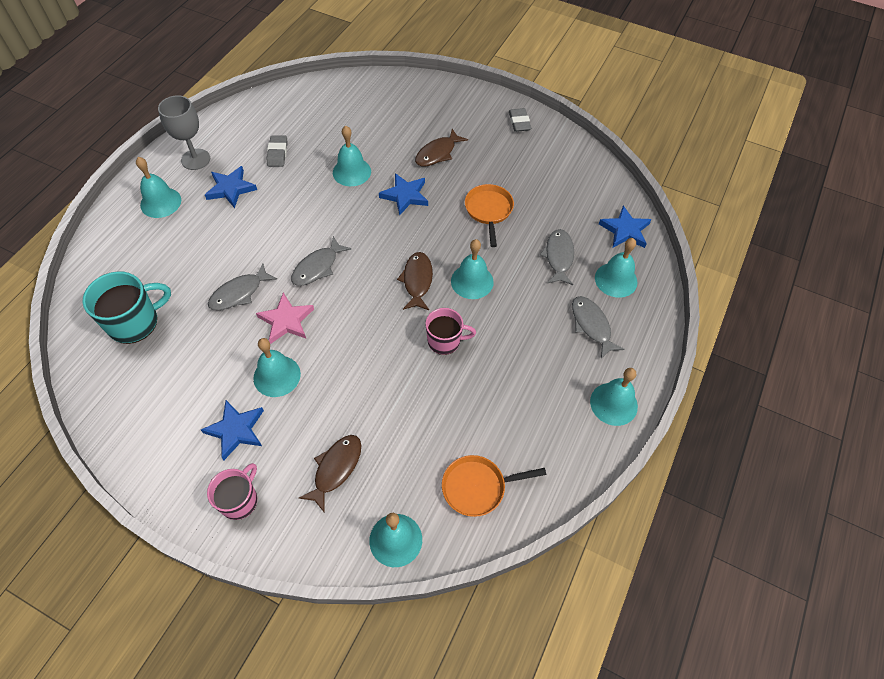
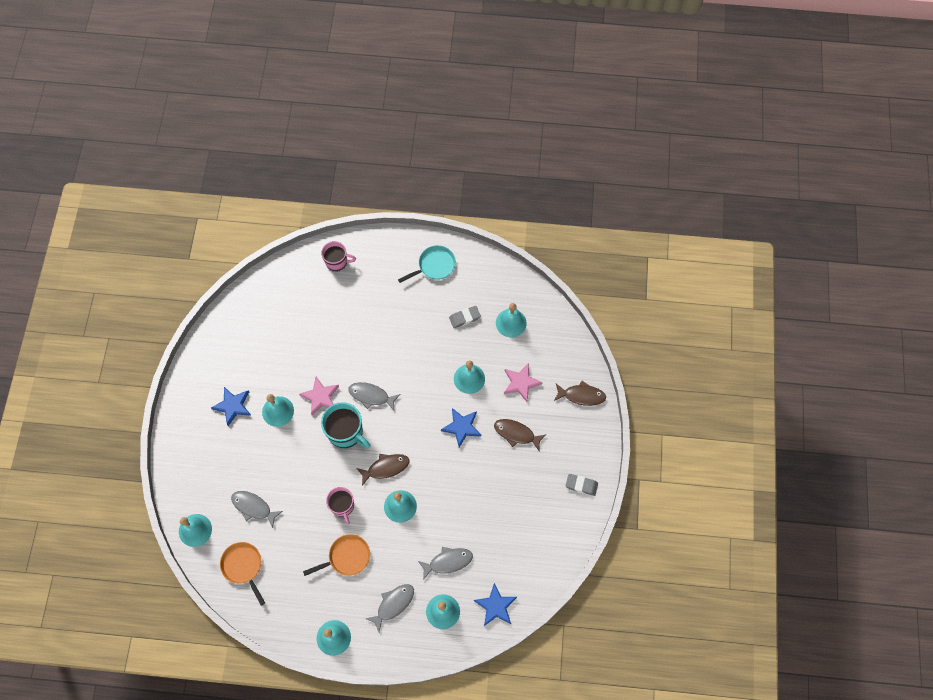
camera: 70 degrees right, 10 degrees up
(134, 322) = (285, 306): turquoise mug -> turquoise mug (346, 432)
(160, 202) = (385, 265): turquoise bell -> turquoise bell (511, 323)
(195, 159) = (434, 266): grey goblet -> turquoise pan
(231, 189) = (417, 304): blue star -> none
(239, 293) = (331, 356): grey fish -> grey fish (253, 507)
(239, 500) = (191, 431): pink mug -> pink mug (337, 262)
(336, 469) = (227, 476): brown fish -> brown fish (581, 395)
(382, 132) = (521, 383): none -> pink star
(488, 211) = (472, 494): orange pan -> orange pan (346, 557)
(519, 122) = (581, 485): grey eraser -> grey eraser turned 45 degrees clockwise

